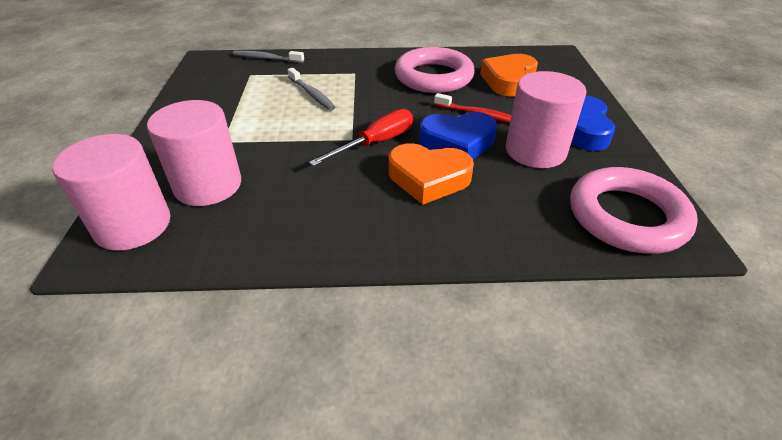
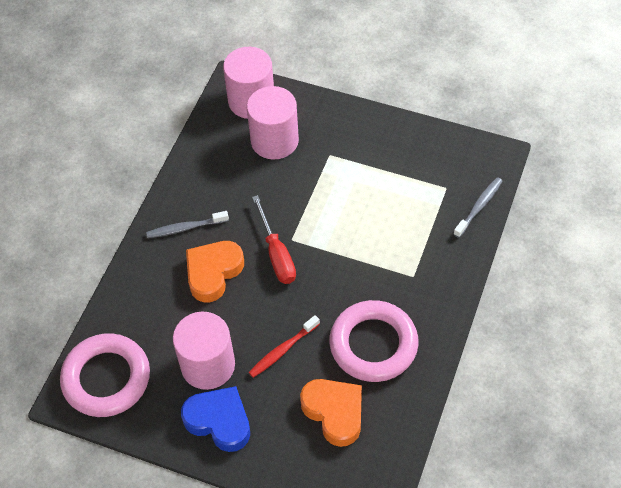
camera: 115 degrees right, 15 degrees up
(311, 94) = (382, 229): grey toothbrush -> grey toothbrush (186, 228)
(457, 142) = (248, 313): blue heart -> none

